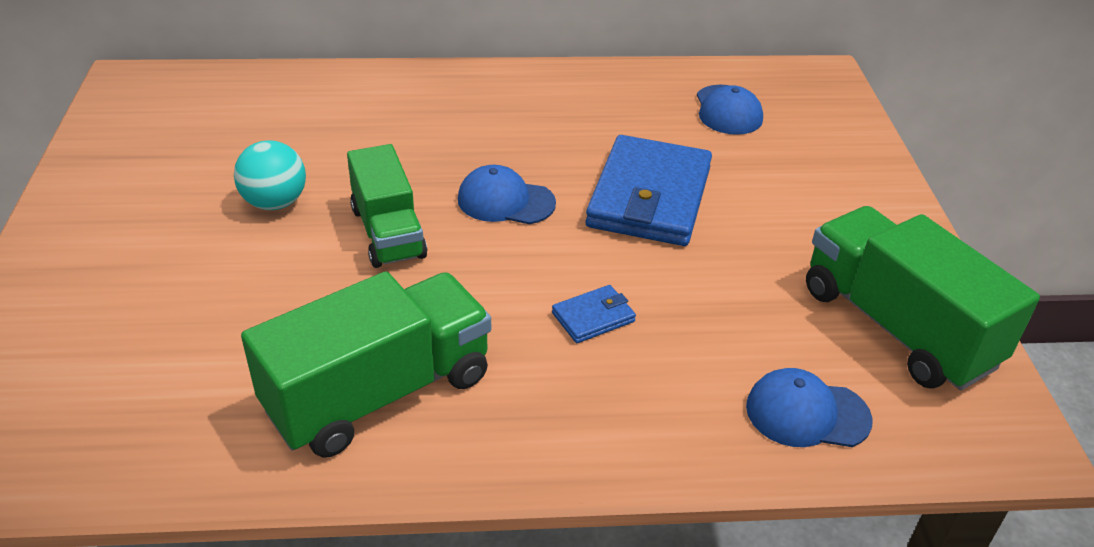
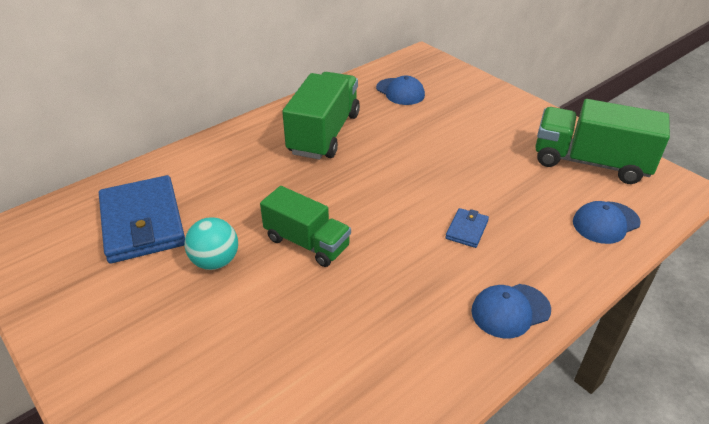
camera: 35 degrees left, 0 degrees up
(378, 393) = (414, 335): green truck -> green truck (324, 134)
(505, 201) = (349, 192): blue cap -> blue cap (510, 310)
(649, 197) = (417, 154): blue wallet -> blue wallet (142, 223)

